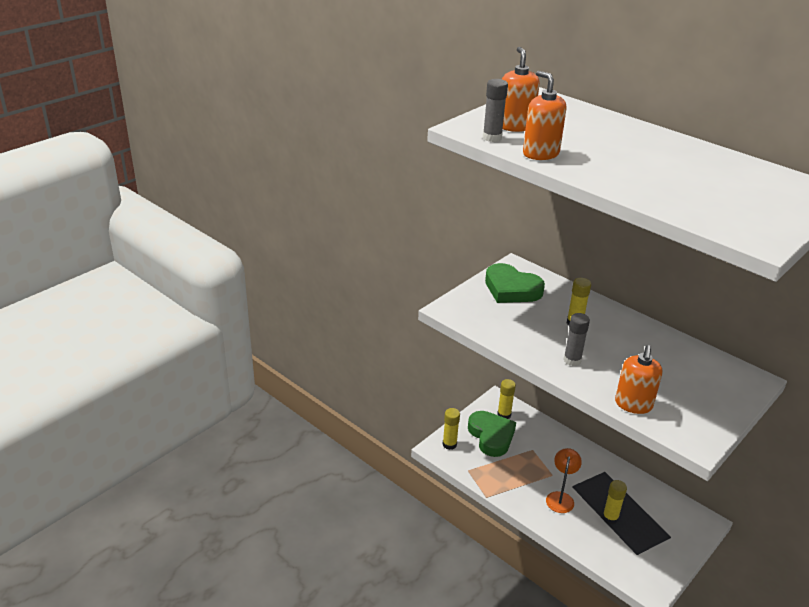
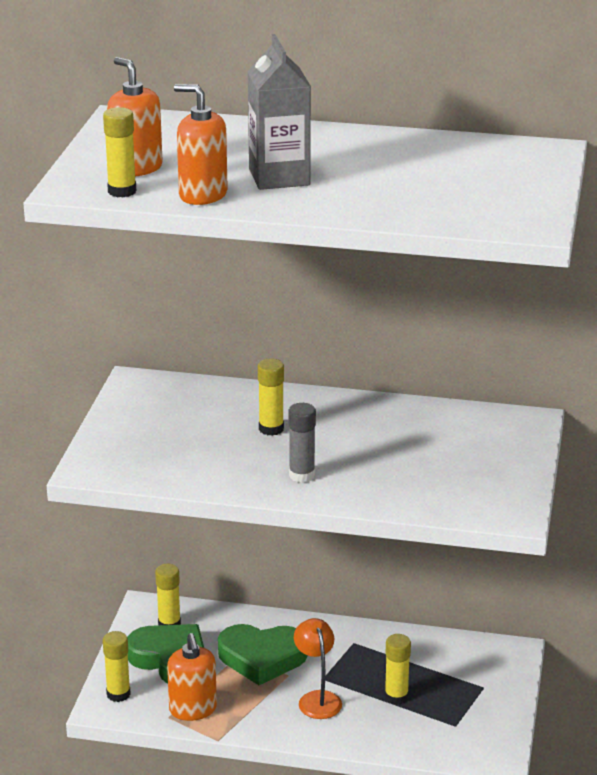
camera: 30 degrees left, 5 degrees down
(492, 138) = (122, 191): grey glue stick -> yellow glue stick
(511, 289) = (155, 414): green heart -> green heart (262, 658)
(602, 156) = (279, 177): none -> grey carton
(633, 404) = (412, 500): orange soap dispenser -> orange soap dispenser (193, 709)

